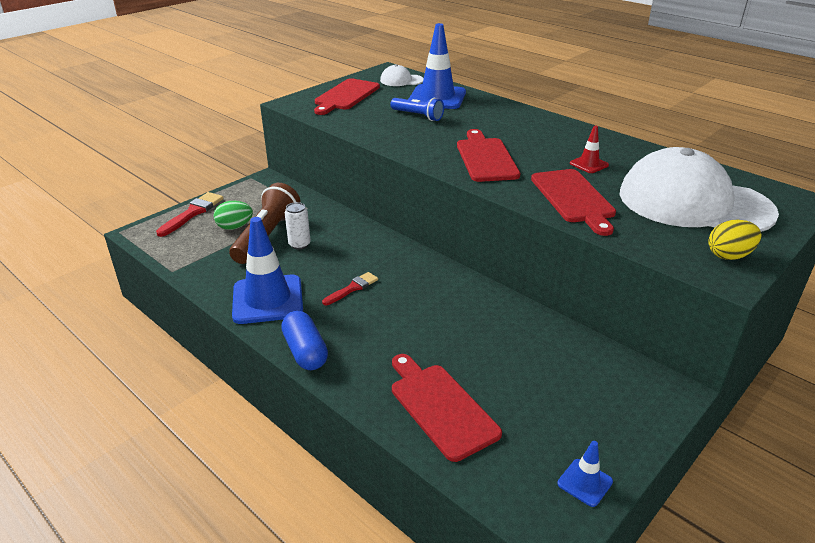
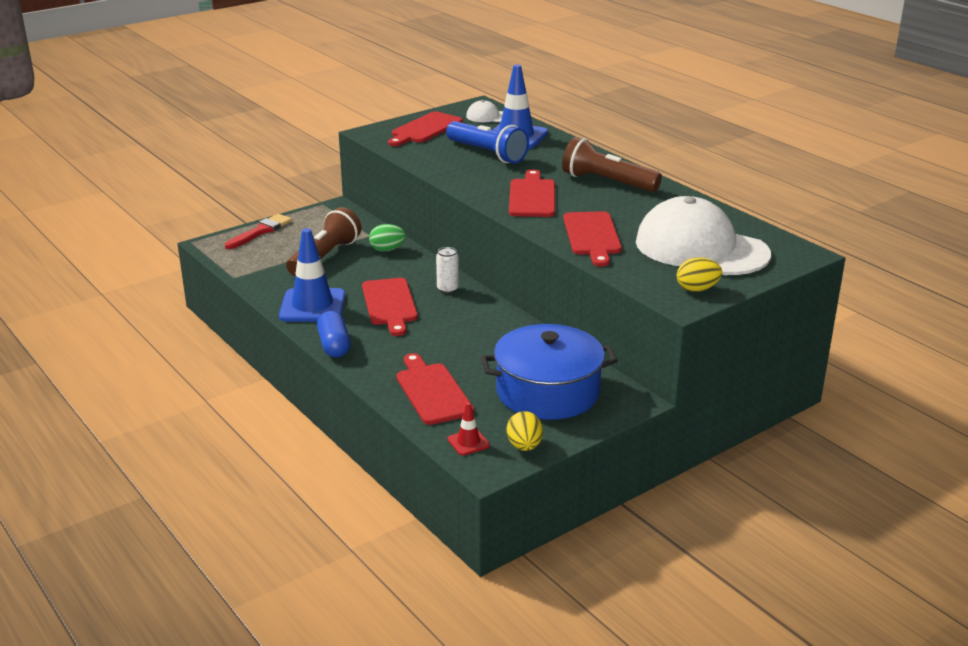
camera: 10 degrees right, 5 degrees down
(235, 227) = (297, 246): green egg -> green egg (387, 250)
(299, 244) = (353, 266): white can -> white can (447, 289)
(352, 288) = (390, 304): red brush -> red cutting board
(418, 116) = (487, 154): blue flashlight -> blue flashlight, size x1.68
(551, 137) = (607, 182): none -> brown flashlight
(572, 390) = (547, 392): none -> blue pot
(585, 482) = (524, 446): blue traffic cone -> yellow egg
(589, 164) = (627, 209): red traffic cone -> red traffic cone (468, 442)

